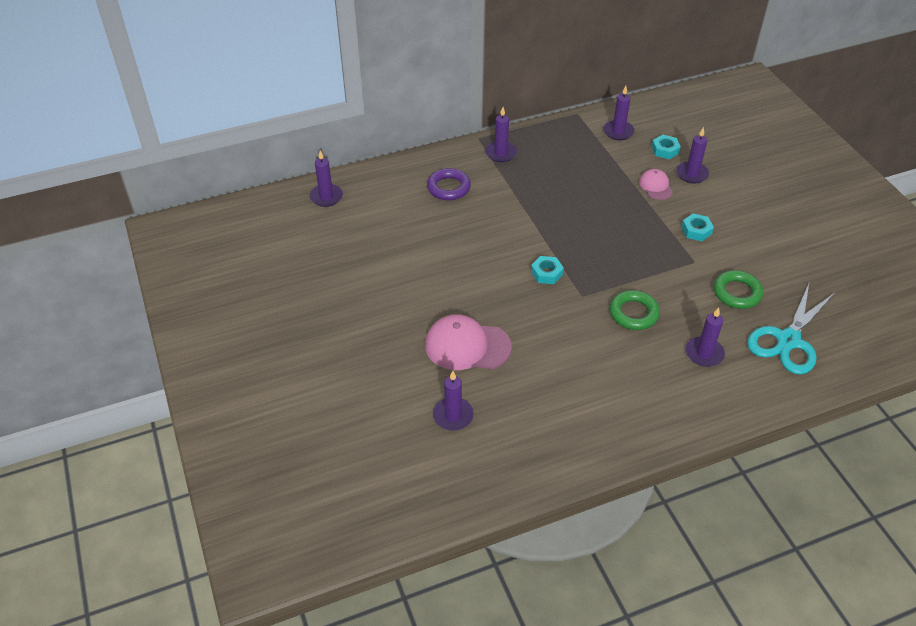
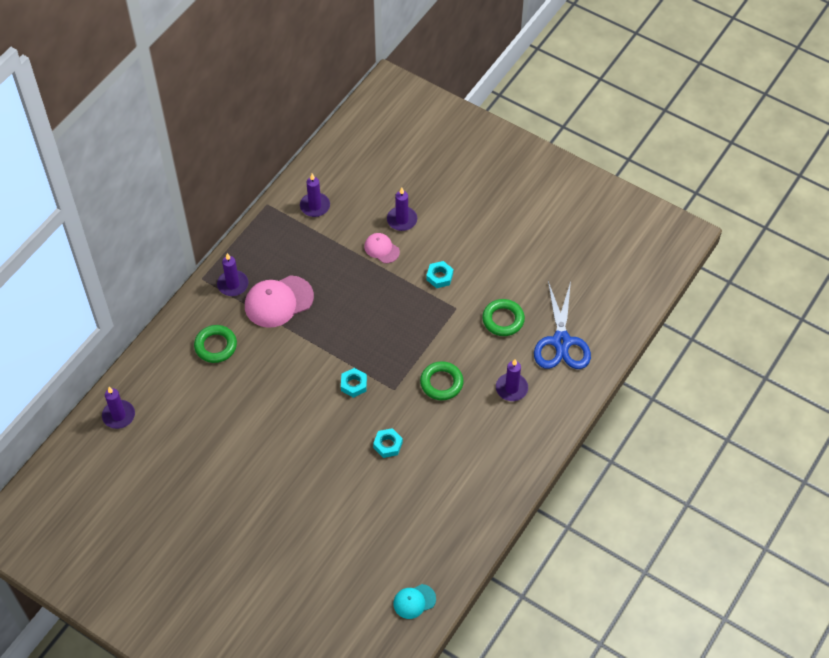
camera: 35 degrees left, 10 degrees up
(448, 188) = (216, 346): purple ring -> green ring
(453, 416) = (372, 549): purple candle -> none
(456, 486) = (414, 601): none -> turquoise cap
(467, 346) = (340, 486): pink cap -> pink cap (278, 301)
(665, 150) = (365, 205): turquoise nut -> turquoise nut (388, 445)
(788, 341) = (561, 342): turquoise scissors -> blue scissors

